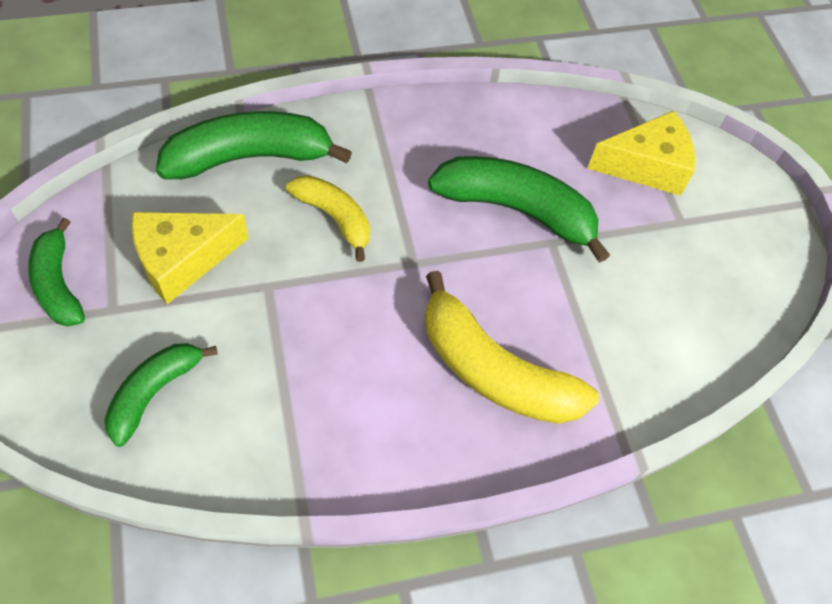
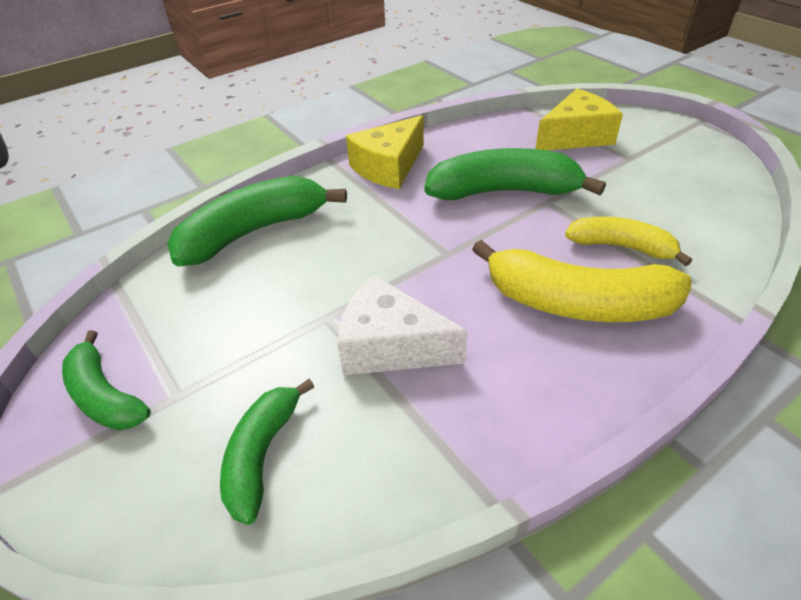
camera: 15 degrees left, 15 degrees down
(183, 260) = (231, 327): yellow cheese -> yellow cheese (389, 167)
(304, 340) = (390, 346): none -> white cheese
(334, 218) = (357, 247): yellow banana -> yellow banana (621, 247)

